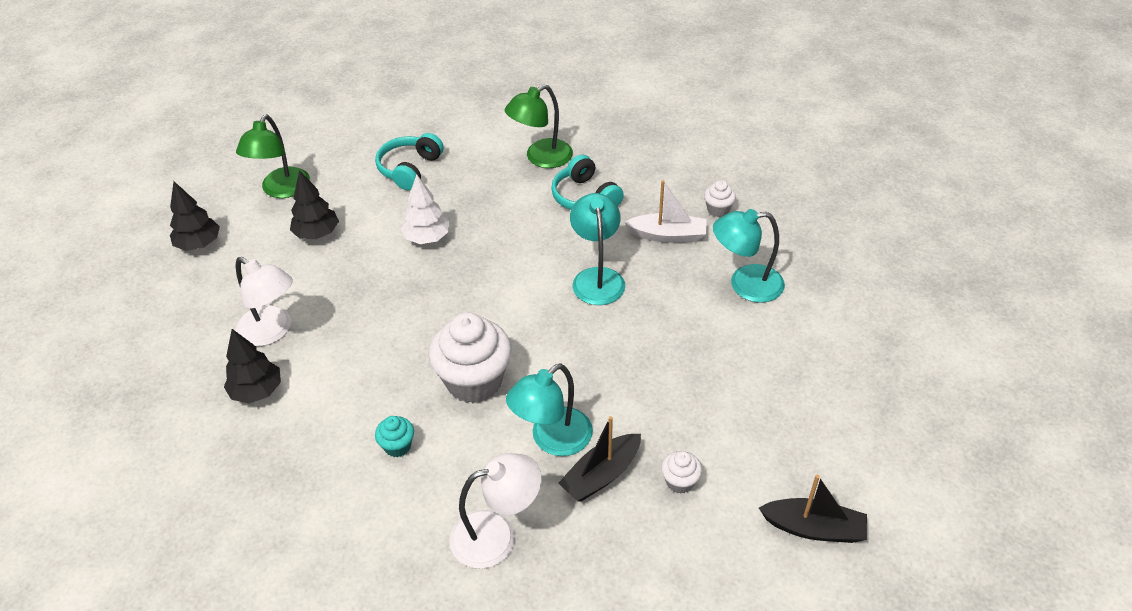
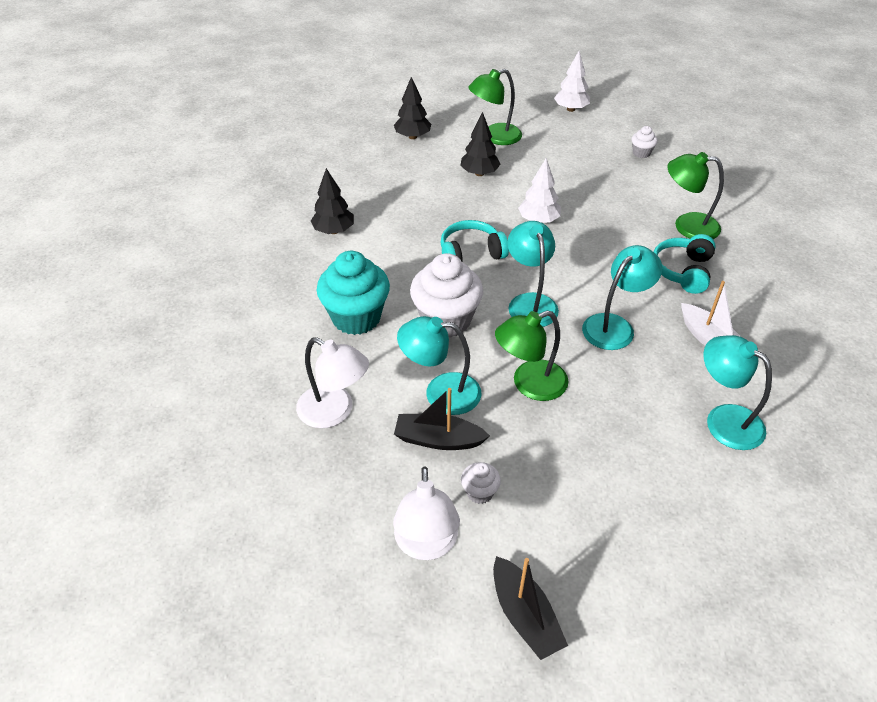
camera: 50 degrees right, 0 degrees up
(272, 332) = (383, 207): white lamp -> white lamp (426, 545)
(314, 118) = (570, 109): none -> white tree
(397, 446) = (356, 318): turquoise cupcake -> turquoise cupcake, size x2.19
(410, 169) = (586, 174): turquoise headphones -> turquoise headphones (471, 253)
(516, 311) = (530, 302): none -> turquoise lamp
(603, 373) = (529, 384): none -> green lamp
(718, 210) = (780, 354): white cupcake -> white cupcake (641, 153)

